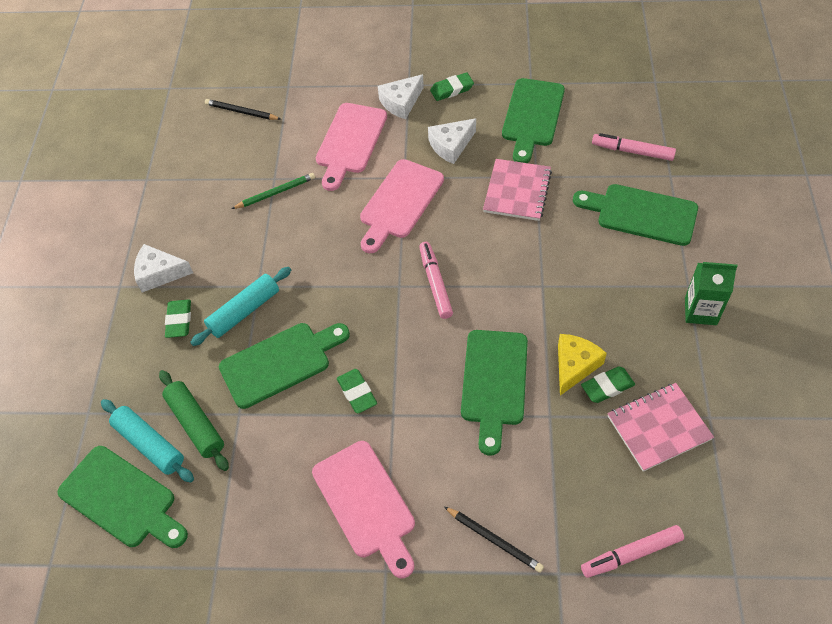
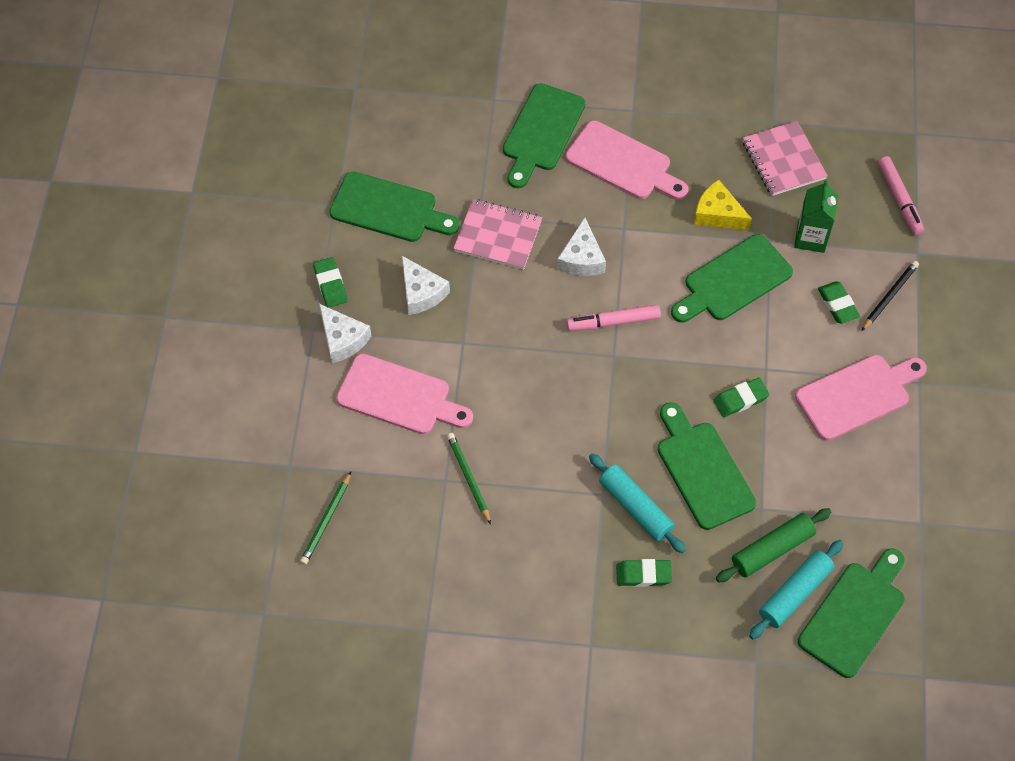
camera: 90 degrees left, 5 degrees up
(159, 273) = (576, 601): white cheese -> white cheese (581, 258)
(241, 112) = (326, 520): black pencil -> green pencil
(399, 203) = (500, 349): pink cutting board -> pink cutting board (623, 163)
(494, 383) = (733, 281): green cutting board -> green cutting board turned 135 degrees clockwise
(607, 387) = (741, 191): green eraser -> green eraser (837, 304)
(632, 151) = (455, 125): pink marker -> none
(700, 311) = (663, 106): green carton -> green carton (811, 238)

